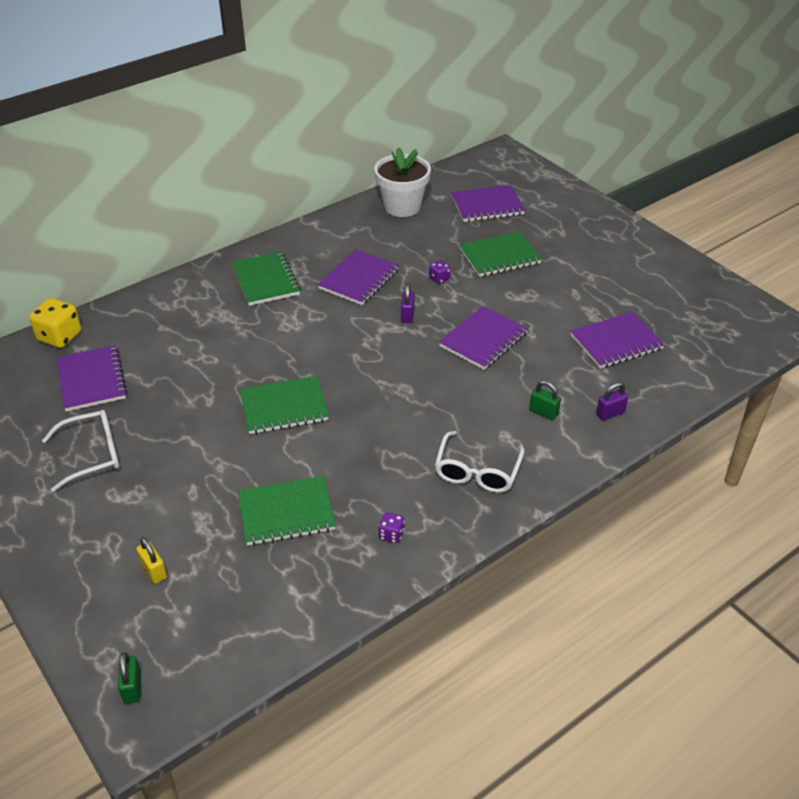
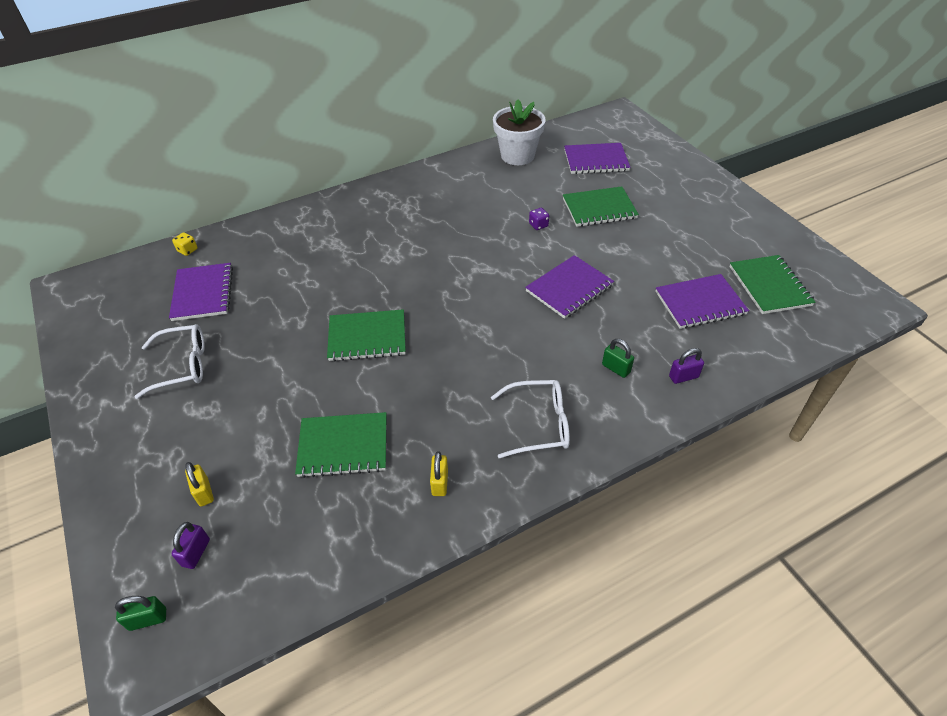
camera: 10 degrees right, 5 degrees up
(60, 337) = (187, 250): yellow dice -> yellow dice, size x0.51
(132, 687) = (148, 619): green padlock -> green padlock turned 75 degrees clockwise
(266, 280) = (380, 214): green notebook -> green notebook (769, 286)
(359, 279) = (464, 220): purple notebook -> none
(391, 534) = (440, 482): purple dice -> yellow padlock
(407, 315) = (501, 258): purple padlock -> purple padlock (196, 552)
(477, 471) = (538, 424): white glasses -> white glasses turned 120 degrees counterclockwise

